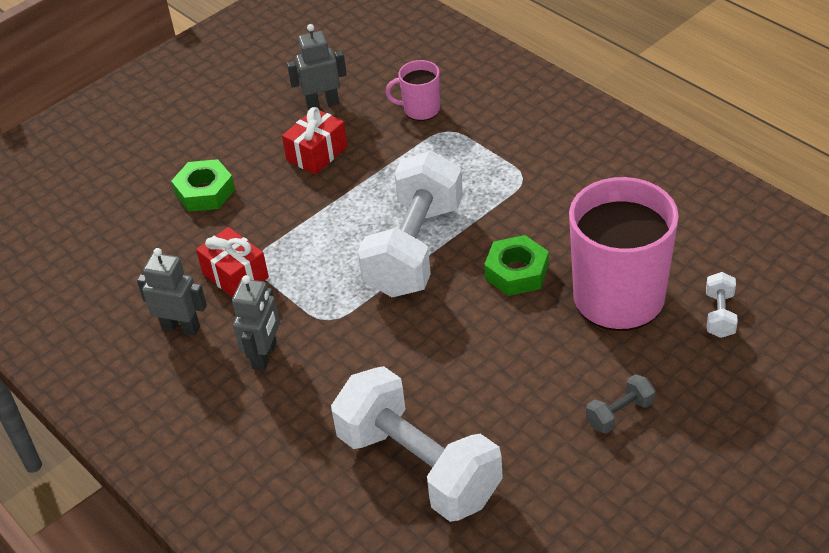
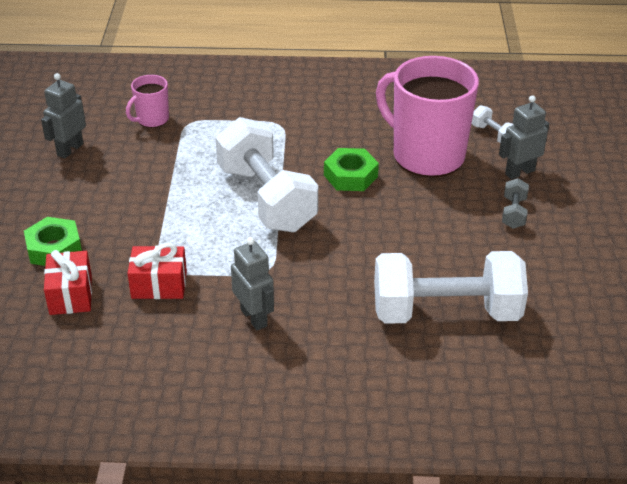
camera: 50 degrees left, 5 degrees down
(181, 327) = (164, 340): grey robot -> grey robot (519, 172)
(317, 153) = (111, 181): red gift -> red gift (71, 295)

